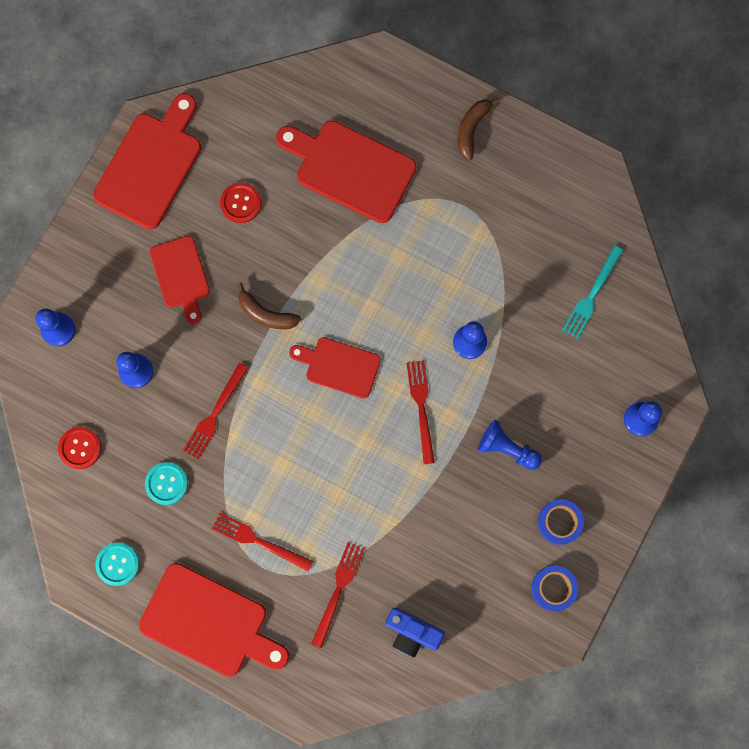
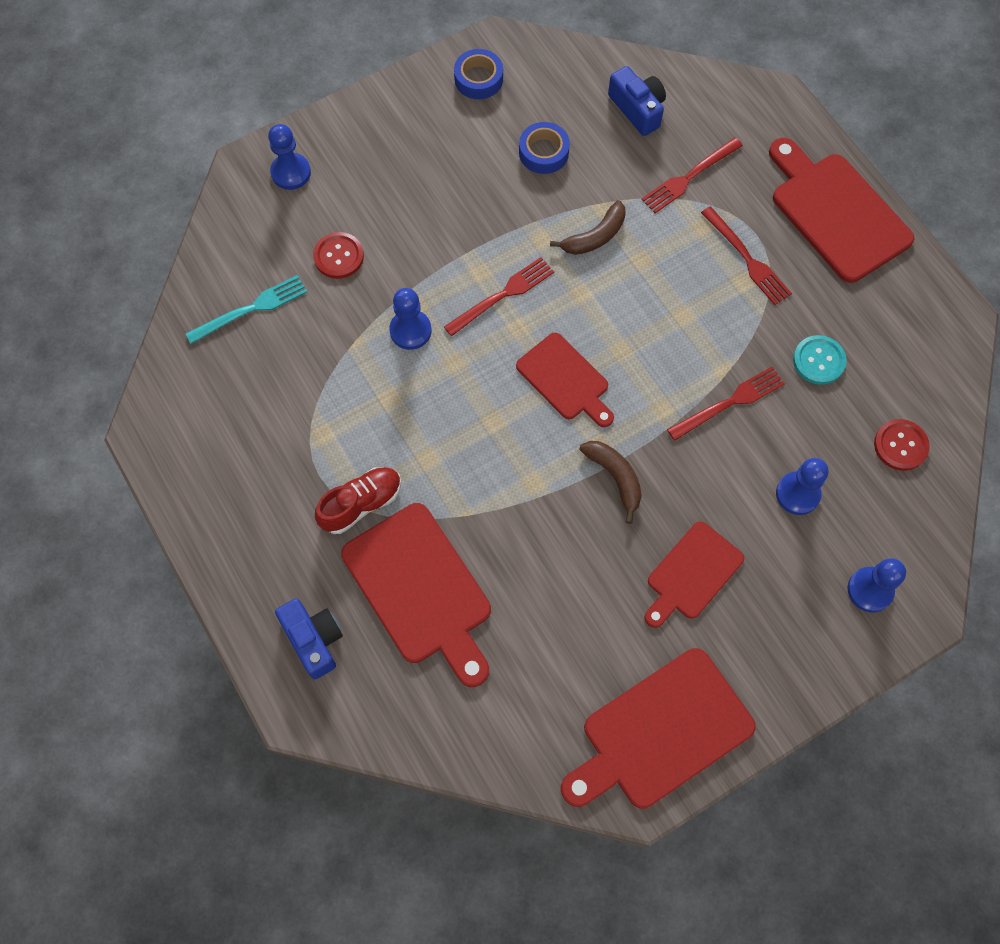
camera: 150 degrees left, 10 degrees down
(117, 564) = (909, 311): turquoise button -> none
(181, 276) = (691, 574): red cutting board -> red cutting board turned 150 degrees counterclockwise
(241, 203) = (574, 621): red button -> red button (338, 256)
(397, 102) = (313, 640): none -> blue camera
(421, 407) = (503, 295): red fork -> red fork turned 150 degrees counterclockwise
(423, 202) = (361, 504): none -> red shoe
(472, 129) = (250, 557): brown banana -> brown banana (595, 236)
(507, 448) = (441, 214): blue pawn -> none
(559, 522) = (434, 127): blue tape -> blue tape (543, 152)

